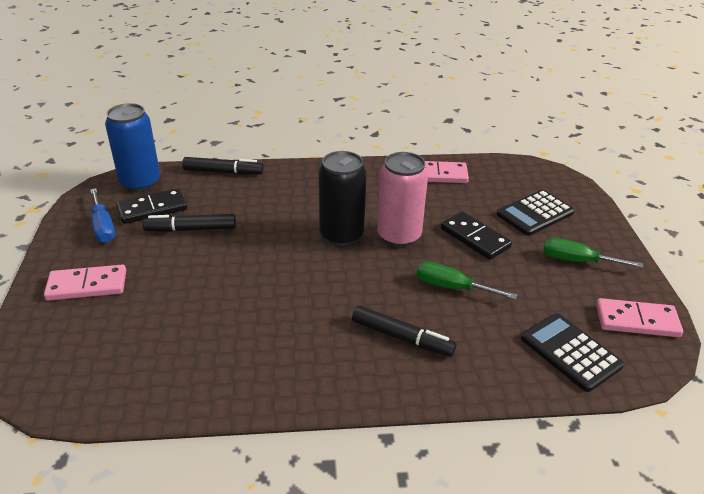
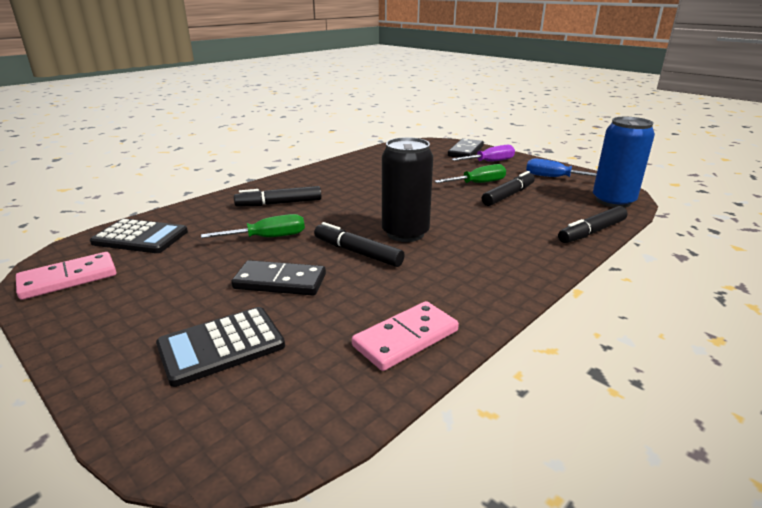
camera: 140 degrees right, 10 degrees down
(87, 285) = (490, 162): pink domino -> purple screwdriver
(152, 209) = (559, 193): black domino -> black domino (466, 151)
(399, 236) = (357, 252): pink can -> black marker
(535, 213) = (221, 346): black calculator -> black calculator turned 135 degrees counterclockwise
(577, 261) = (143, 308): green screwdriver -> green screwdriver (478, 183)

